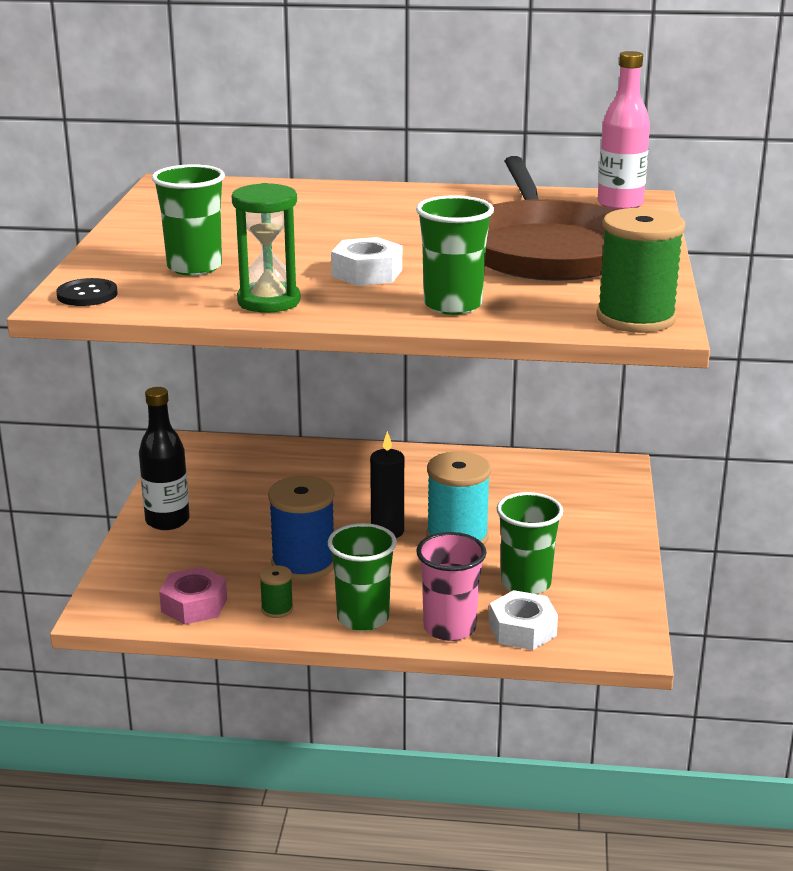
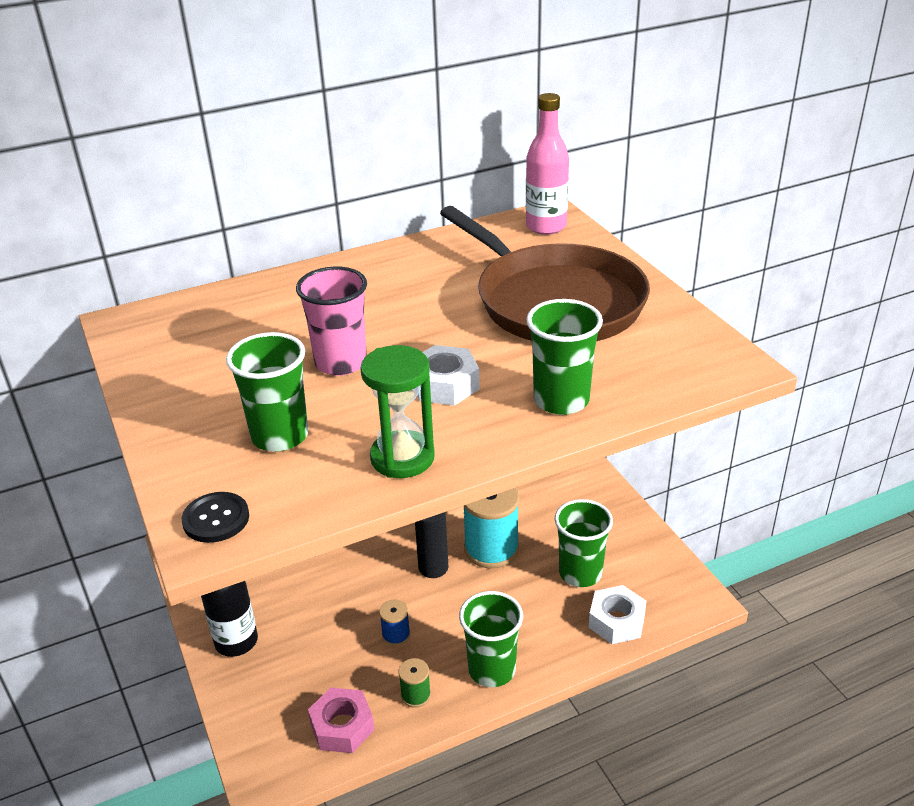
camera: 30 degrees left, 10 degrees up
(303, 564) = (396, 635): blue spool -> blue spool, size x0.47
(449, 628) = (564, 646): pink cup -> pink cup (341, 363)
(635, 318) = (711, 362): green spool -> none

